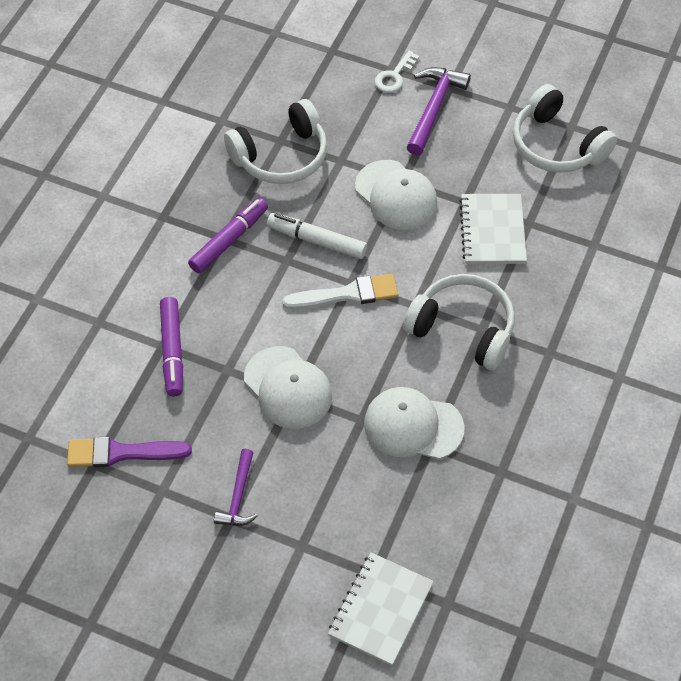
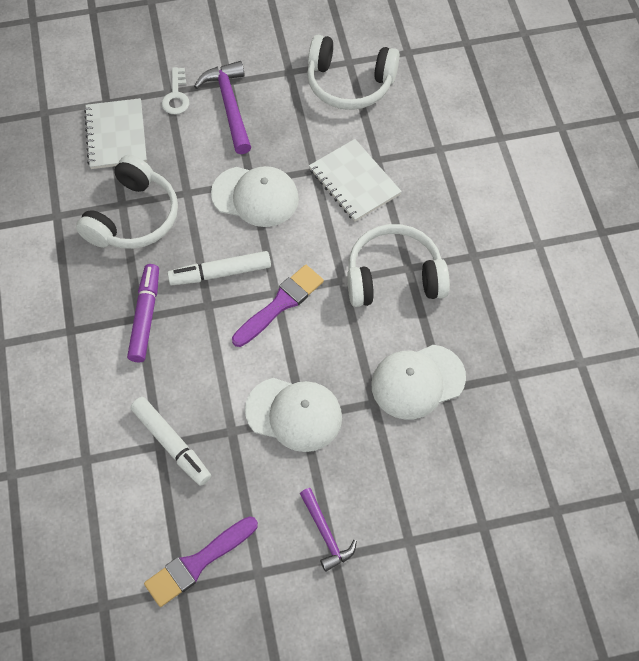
camera: 35 degrees left, 5 degrees up
(172, 351) = (171, 444): purple marker -> white marker
(347, 294) = (280, 304): white brush -> purple brush
(380, 610) = (511, 551): white notebook -> white notebook (116, 135)

